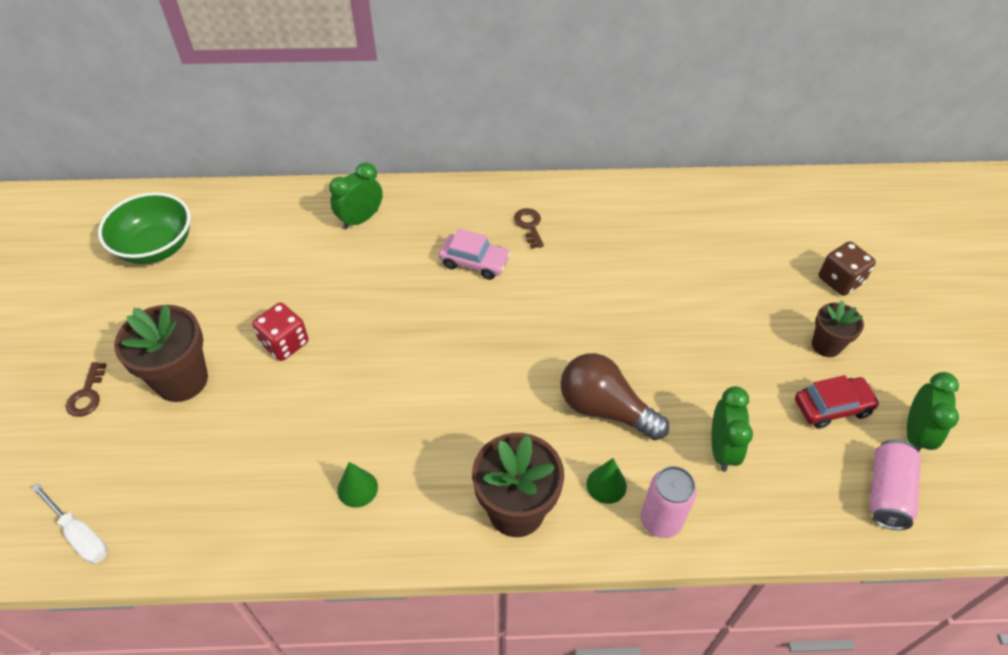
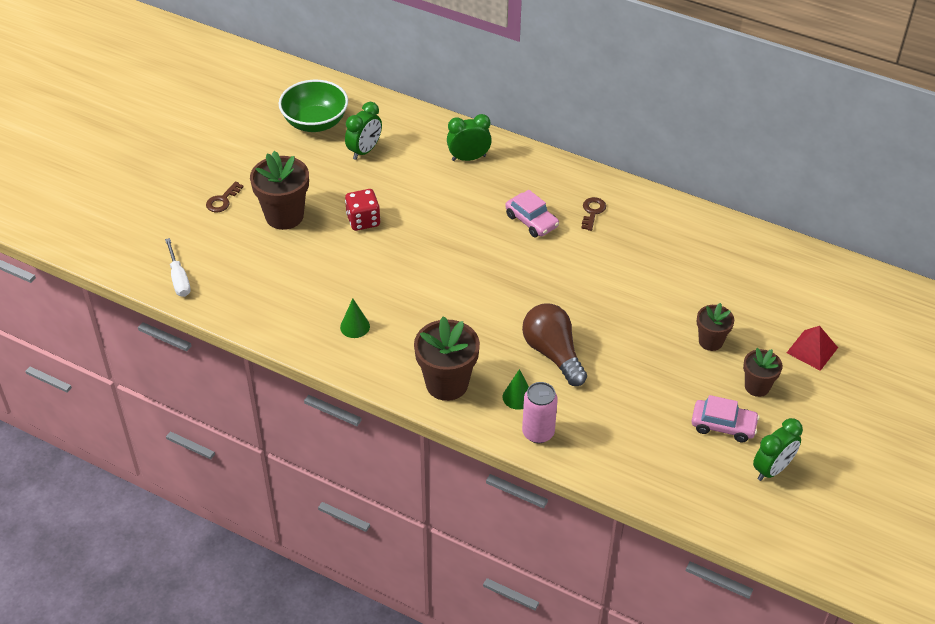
camera: 30 degrees right, 5 degrees down
(721, 449) = (616, 413): green clock -> green clock (364, 151)
(746, 316) = (710, 341): none -> brown flower pot
(832, 407) = (723, 425): red car -> pink car
(840, 280) = (812, 350): brown dice -> red pyramid
(887, 492) = (714, 491): pink can -> none

